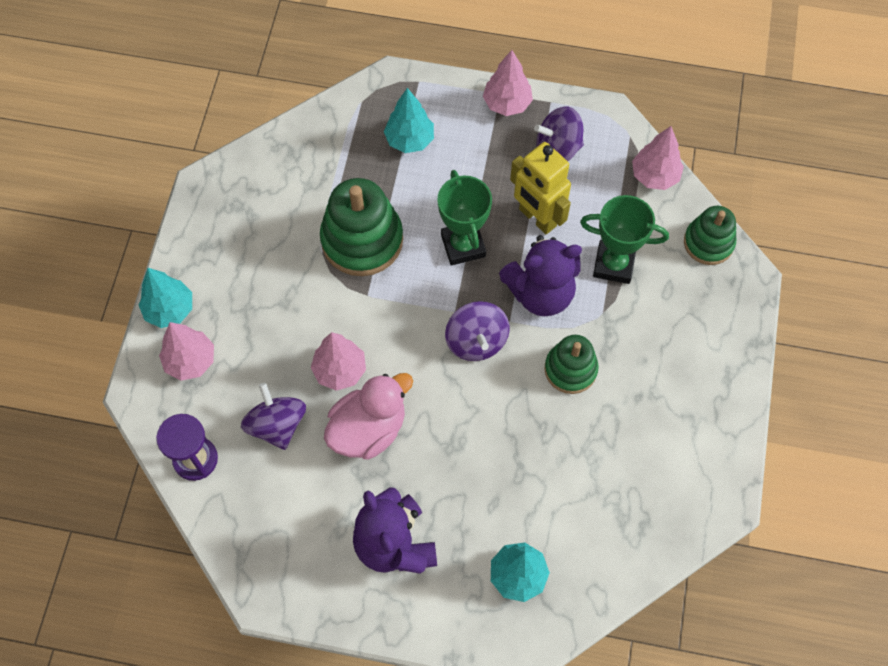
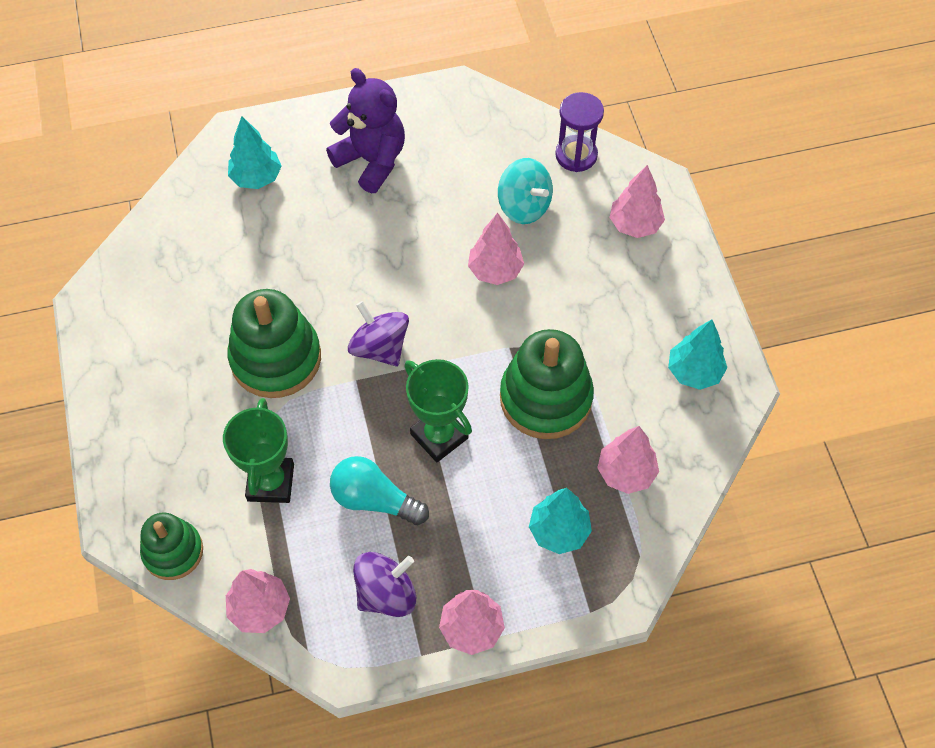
camera: 155 degrees right, 5 degrees down
(169, 310) = (685, 258): turquoise tree -> turquoise tree (694, 372)
(277, 425) = (524, 206): purple spinning top -> turquoise spinning top
(335, 159) = (626, 473): none -> pink tree
(368, 429) = (441, 234): pink duck -> none
(537, 218) = (374, 499): yellow robot -> turquoise light bulb
(540, 293) = (336, 420): purple teddy bear -> none
(570, 369) = (276, 358): green stacking toy -> green stacking toy, size x1.63
(614, 264) = (270, 482): green trophy -> green trophy turned 75 degrees counterclockwise

